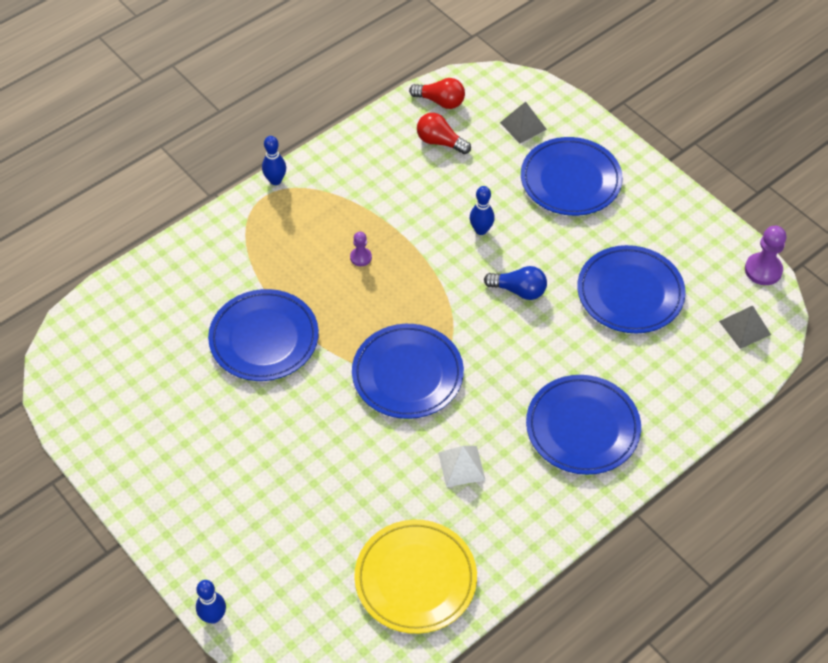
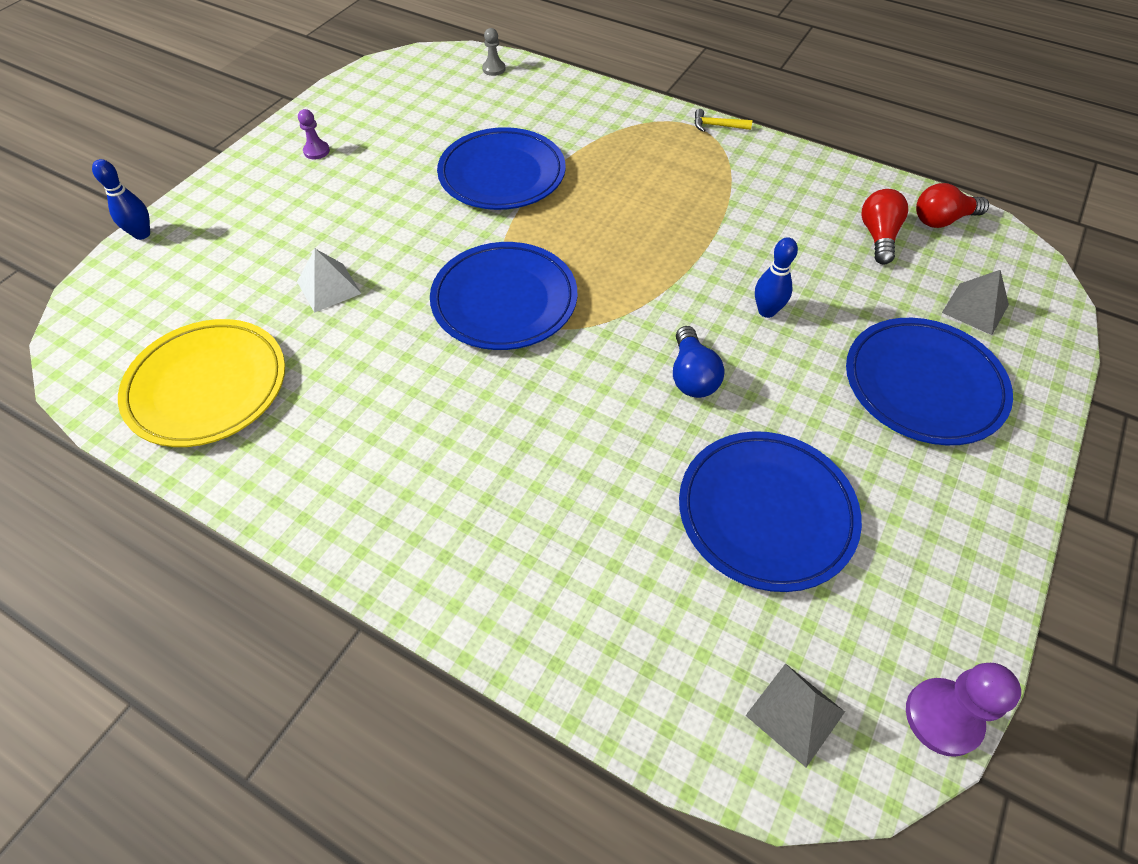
camera: 70 degrees right, 0 degrees up
(109, 305) = (494, 69): none -> grey pawn
(275, 180) = (717, 126): blue bowling pin -> yellow hammer
(361, 257) = (654, 216): purple pawn -> purple pawn (316, 151)
(440, 101) = (942, 220): red light bulb -> red light bulb turned 75 degrees clockwise
(461, 466) = (384, 388): white pyramid -> white pyramid (328, 287)
(582, 427) = (491, 511): blue plate -> none

